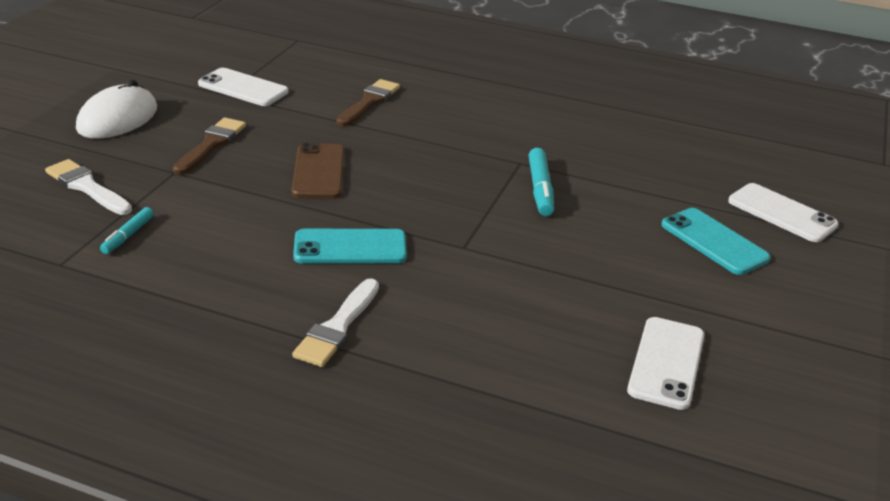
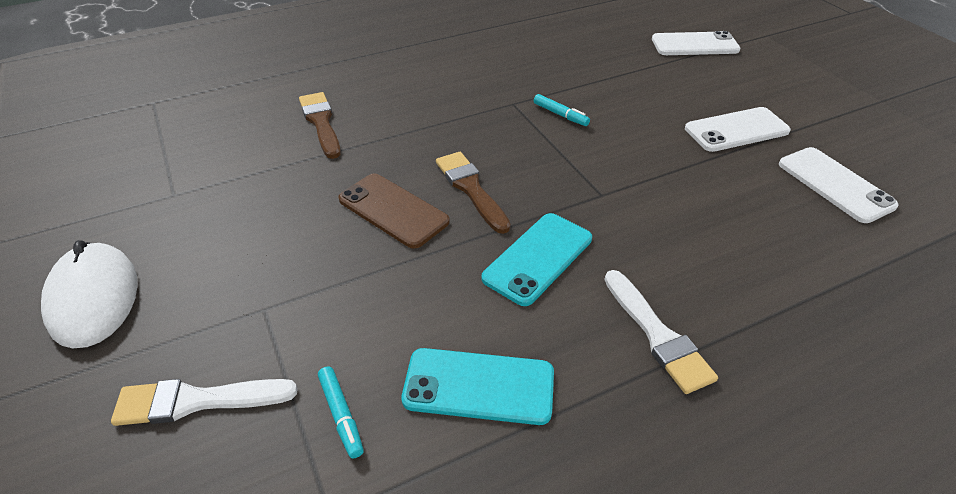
camera: 45 degrees left, 10 degrees up
(211, 145) = (250, 254): brown brush -> brown brush (471, 189)
(243, 88) = (181, 178): white phone -> white phone (736, 130)
(540, 189) = (560, 115): turquoise marker -> turquoise marker, size x0.63
(714, 241) = (703, 85): turquoise phone -> turquoise phone (479, 386)

